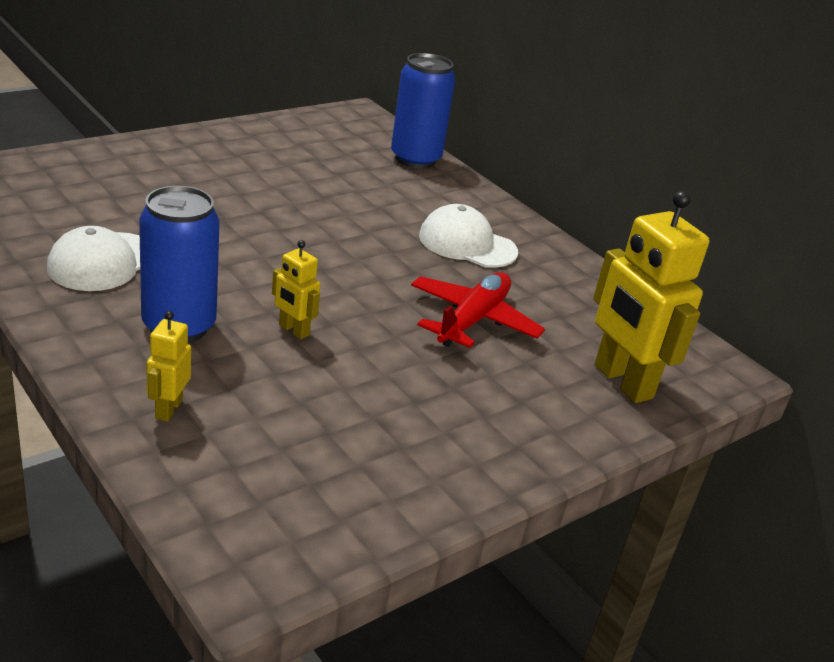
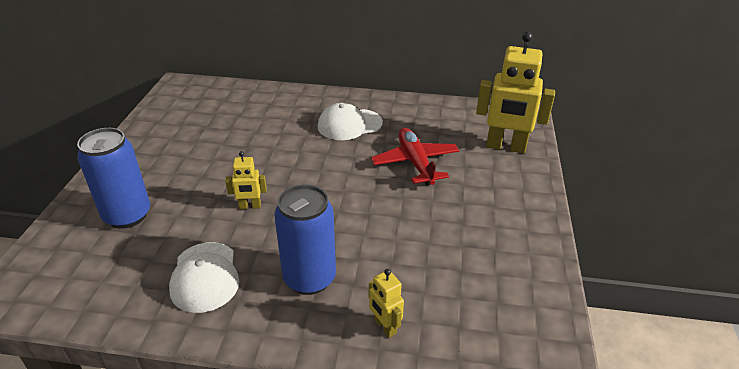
camera: 40 degrees left, 5 degrees up
(293, 330) = (360, 232): yellow robot -> yellow robot (250, 206)
(415, 159) = (251, 94): blue can -> blue can (127, 215)

